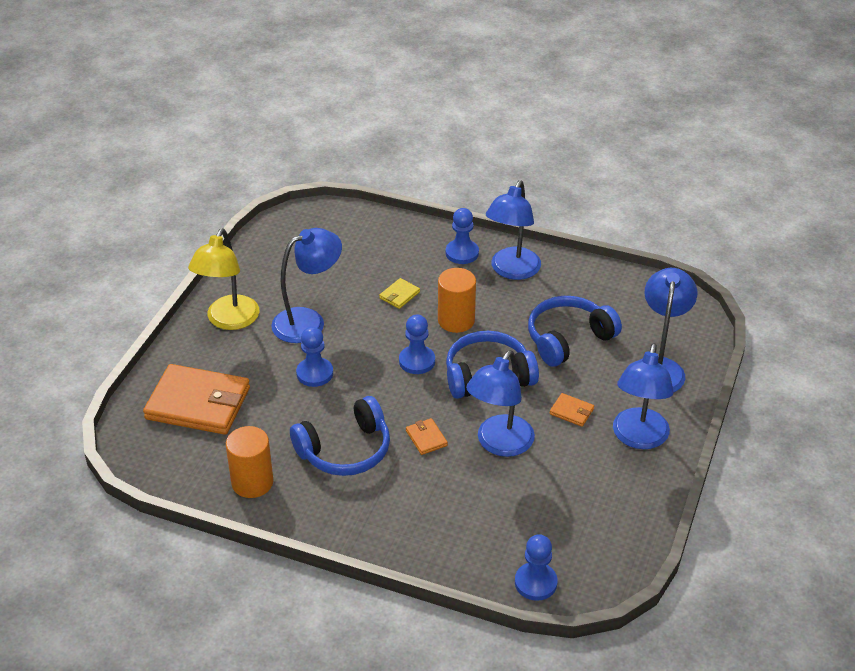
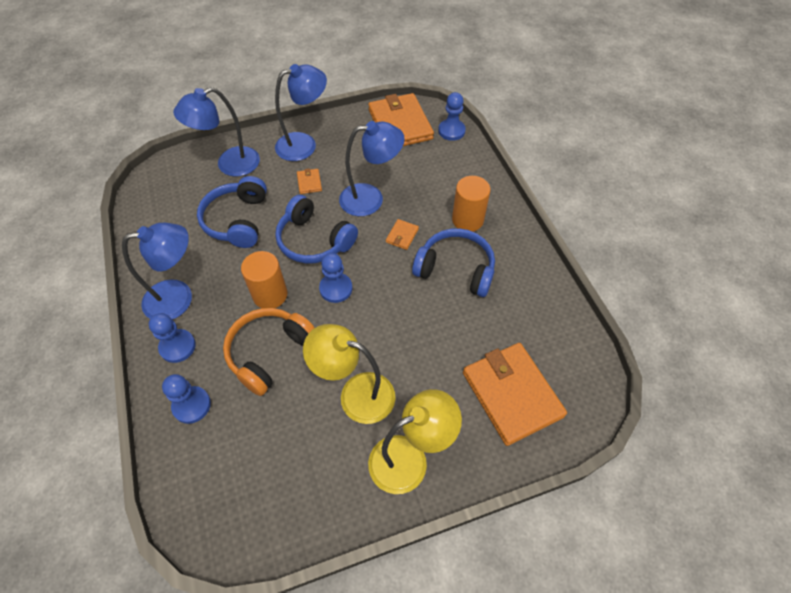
camera: 130 degrees left, 15 degrees up
(252, 482) = (534, 298): orange cylinder -> orange cylinder (467, 220)
(308, 321) = (356, 394): blue lamp -> yellow lamp
(314, 373) = (407, 342): blue pawn -> blue pawn (191, 405)
(399, 295) = (269, 352): yellow wallet -> orange headphones
(568, 339) = (238, 220): blue headphones -> blue headphones turned 75 degrees clockwise
(595, 541) = (400, 124): none -> orange wallet

